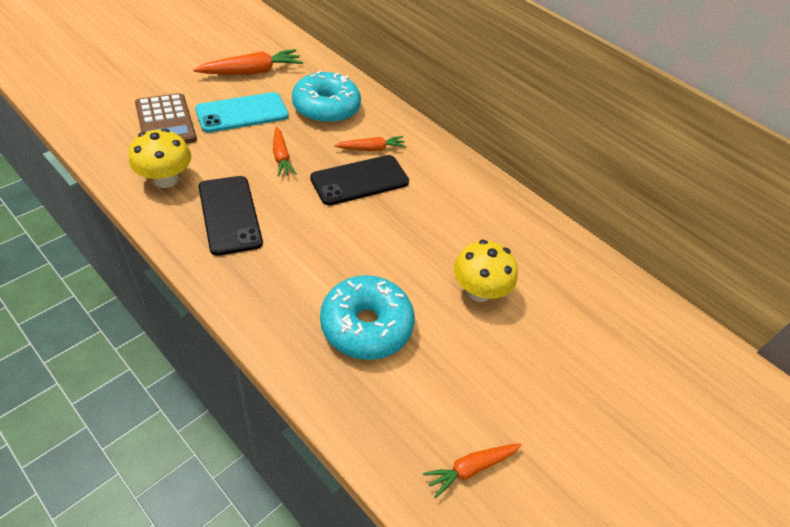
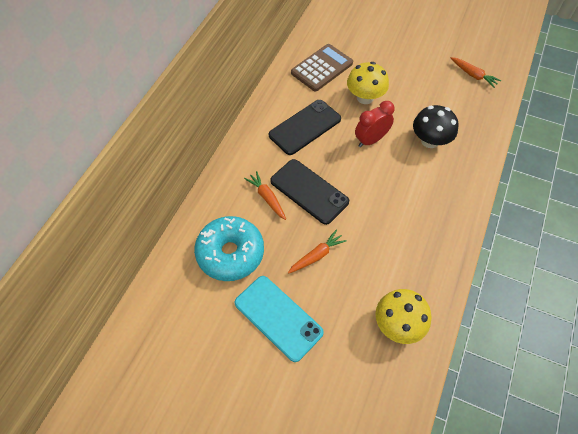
camera: 105 degrees left, 10 degrees up
(165, 122) = (331, 375): brown calculator -> brown calculator (322, 68)
(229, 215) = (401, 256): black phone -> black phone (305, 127)
(252, 72) = (206, 348): orange carrot -> none
(366, 325) = (430, 141): turquoise donut -> black mushroom
(401, 263) = (371, 140): none -> red clock

